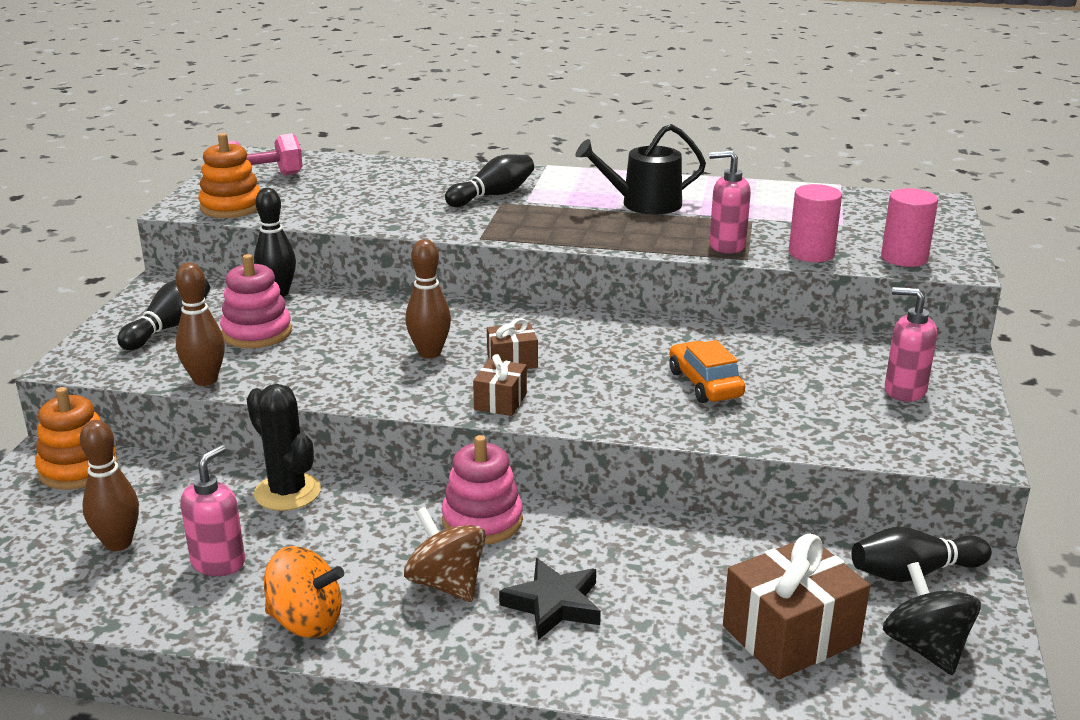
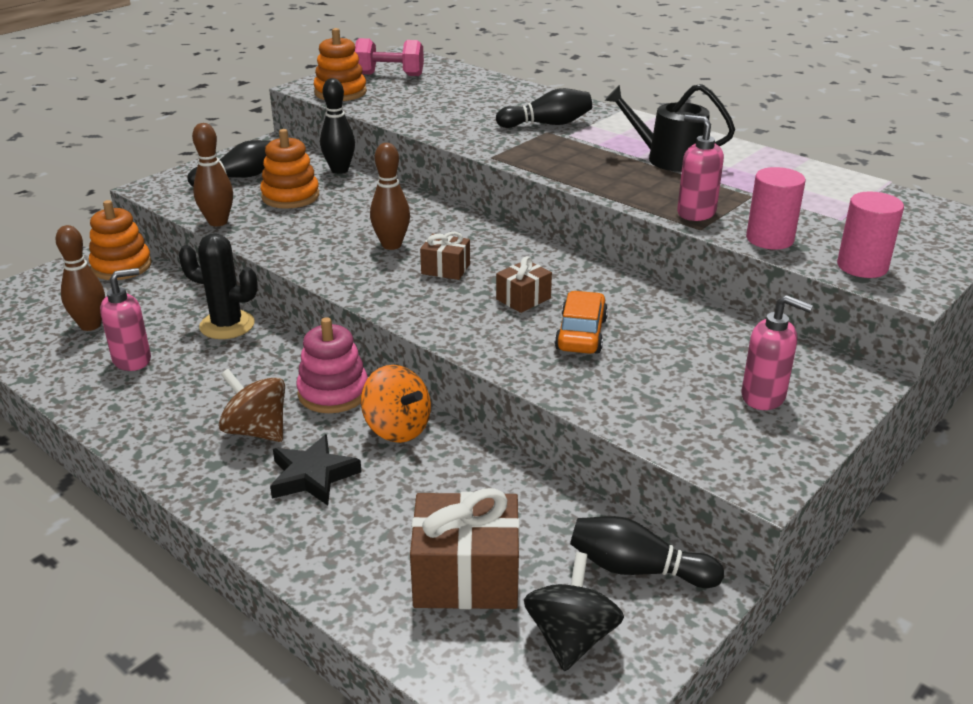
camera: 30 degrees right, 5 degrees up
(257, 333) = (290, 196): pink stacking toy -> orange stacking toy
(287, 492) = (227, 325): black cactus -> black cactus turned 60 degrees counterclockwise
(306, 621) = (139, 422): orange spinning top -> orange spinning top (397, 428)
(446, 584) = (256, 431): brown spinning top -> brown spinning top turned 45 degrees counterclockwise
(500, 401) = (398, 298): brown gift -> brown gift (523, 299)
(904, 391) = (763, 397): pink soap dispenser -> pink soap dispenser turned 150 degrees clockwise

